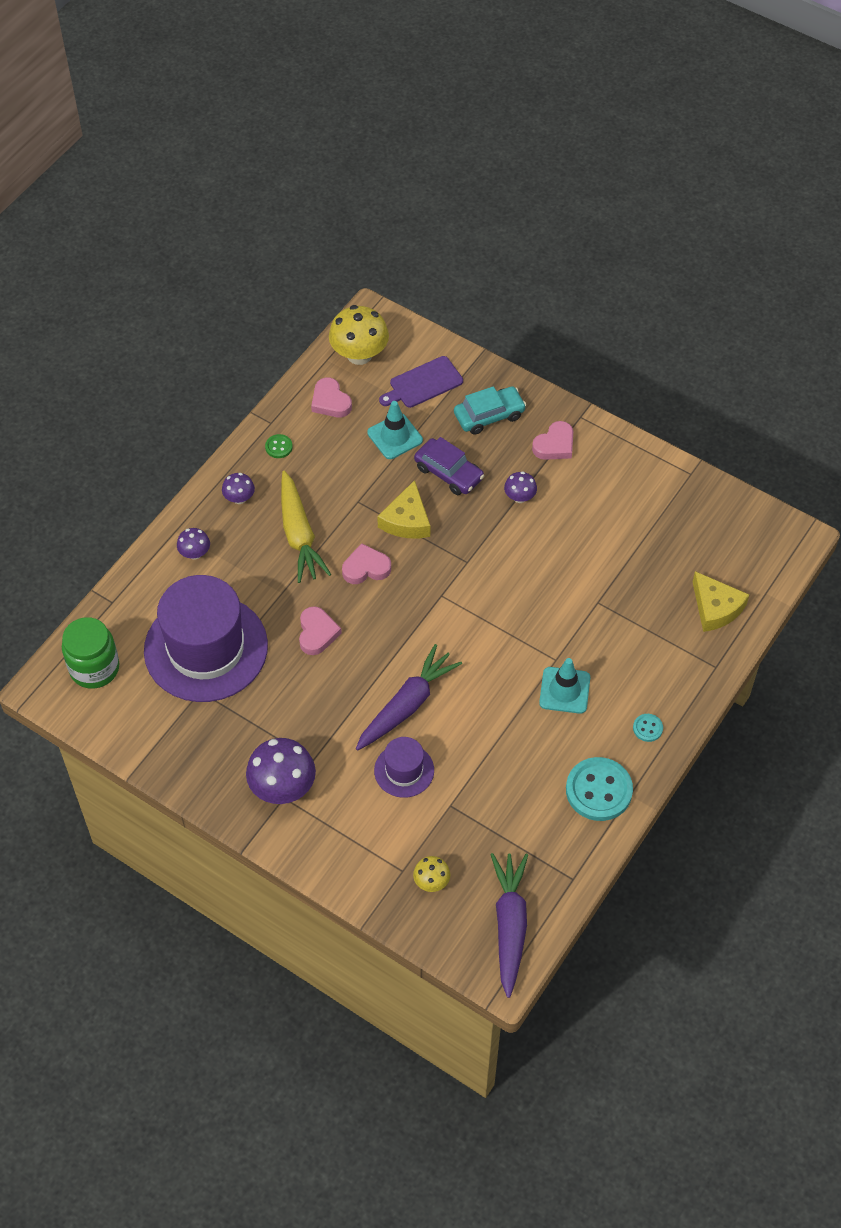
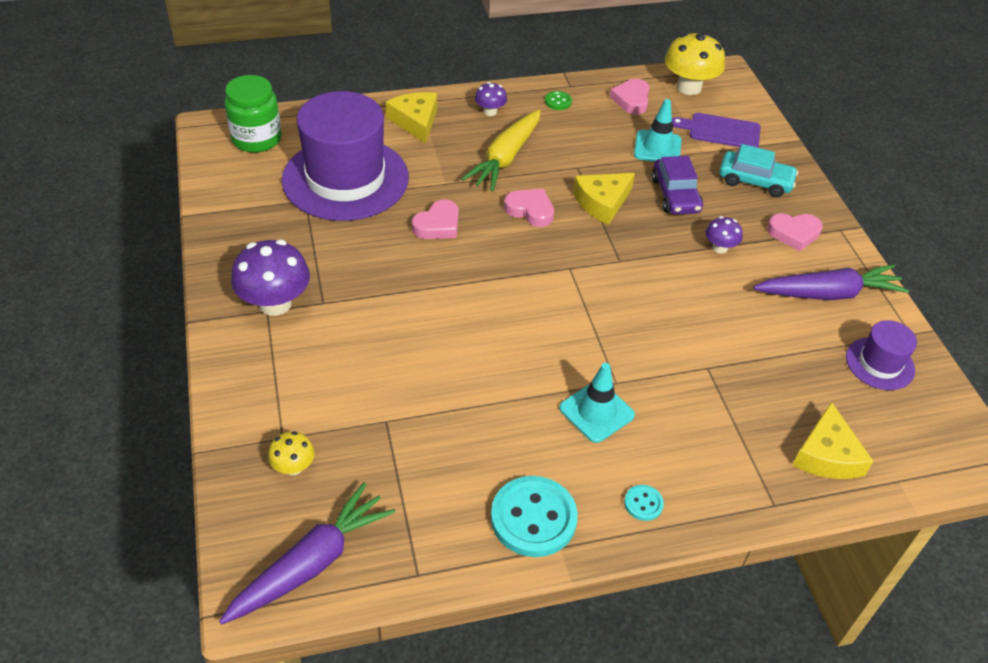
camera: 40 degrees right, 10 degrees down
(195, 553) = (415, 121): purple mushroom -> yellow cheese
(404, 770) = (382, 365): purple hat -> purple hat (880, 363)
(407, 705) = (445, 321): purple carrot -> purple carrot (828, 294)

